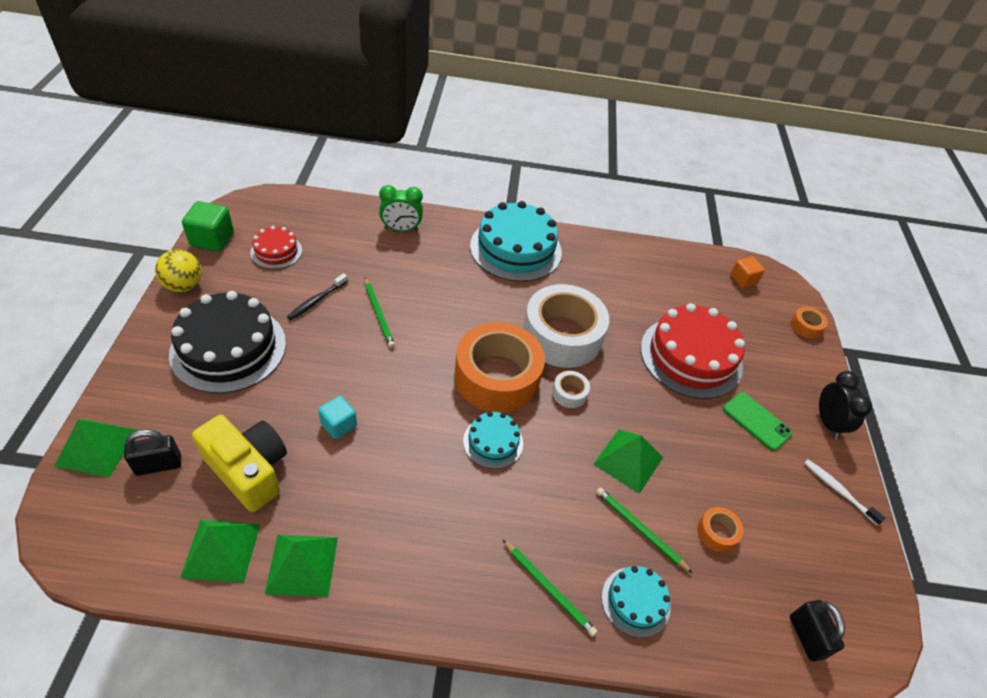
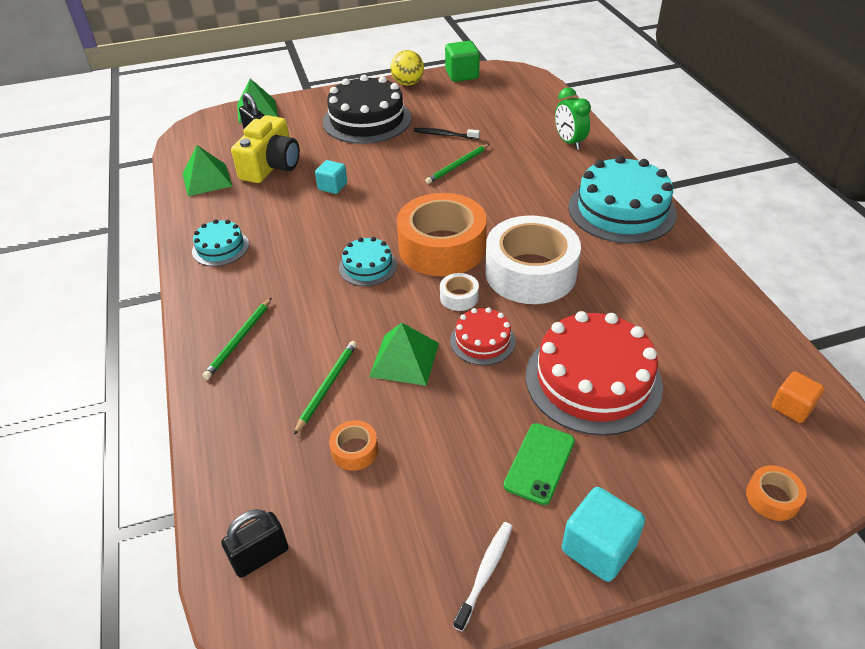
camera: 75 degrees right, 5 degrees down
(276, 251) = (477, 101): red cake -> red cake (482, 340)
(302, 565) = (209, 213): green pyramid -> none
(635, 601) = (248, 400): turquoise cake -> turquoise cake (220, 248)
(828, 423) = (598, 548): black clock -> turquoise cube

